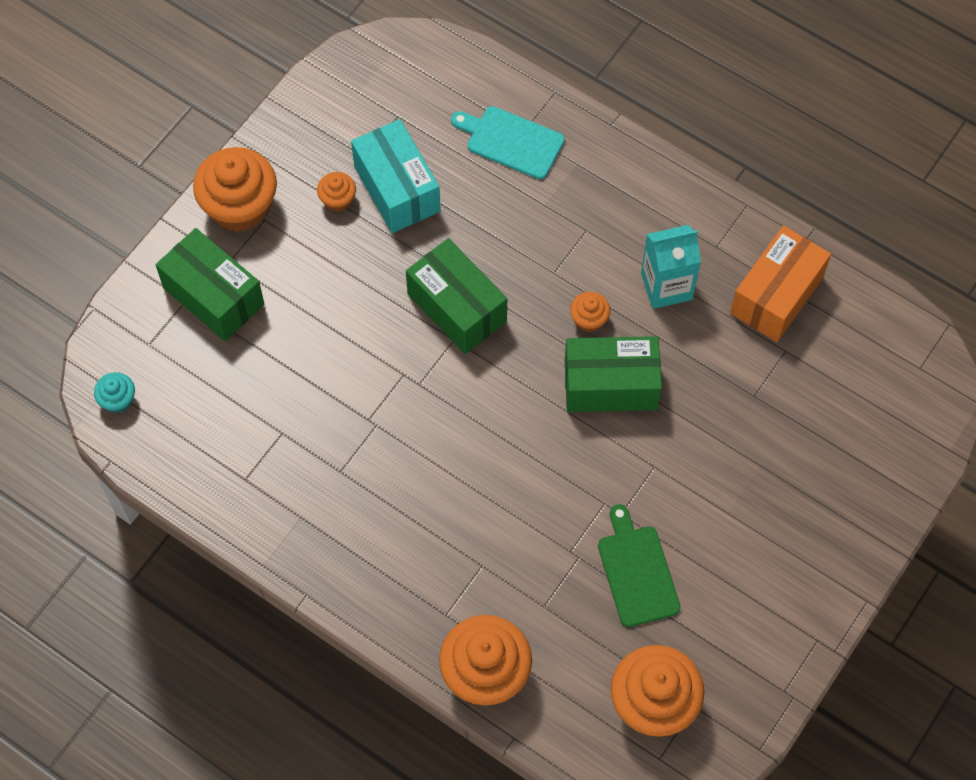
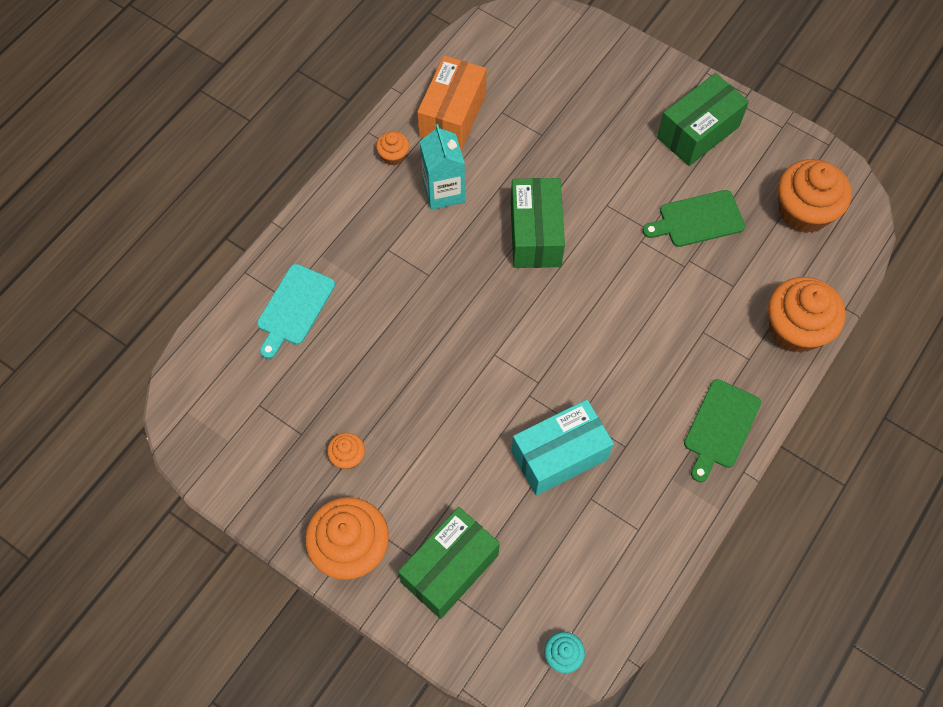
camera: 90 degrees left, 0 degrees up
(360, 574) = (720, 427): none -> green cutting board
(397, 189) = (339, 404): turquoise box -> turquoise box (559, 455)
(457, 307) = (463, 352): green box -> green box (698, 132)
(589, 319) = (474, 249): orange cupcake -> orange cupcake (393, 156)
(776, 295) = (453, 115): orange box -> orange box turned 75 degrees clockwise

